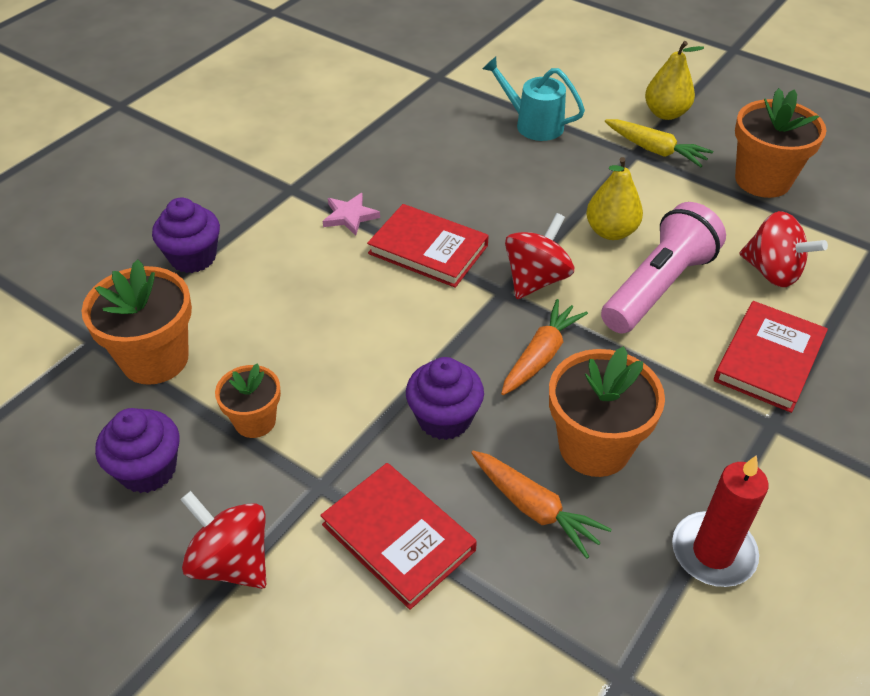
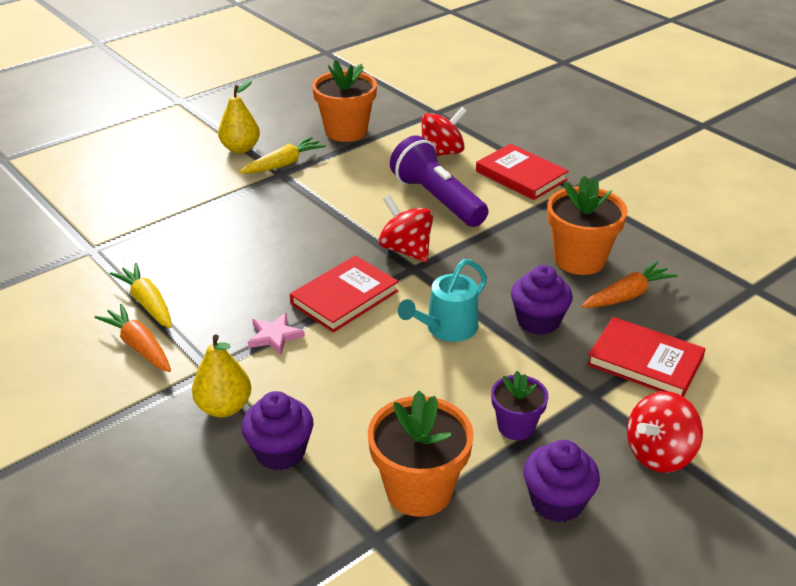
camera: 75 degrees left, 10 degrees down
(255, 421) = (516, 426): orange flower pot -> purple flower pot
(372, 129) = (147, 303): none -> yellow carrot
(398, 537) = (645, 362): red book -> red book turned 60 degrees clockwise
(533, 124) = (208, 212): turquoise watering can -> turquoise watering can (446, 329)
(541, 355) = (488, 264): orange carrot -> orange carrot (139, 346)
(611, 231) = (368, 205): yellow pear -> yellow pear (224, 407)
(658, 286) = (437, 199): pink flashlight -> purple flashlight
(713, 552) = (668, 234): red candle -> none

